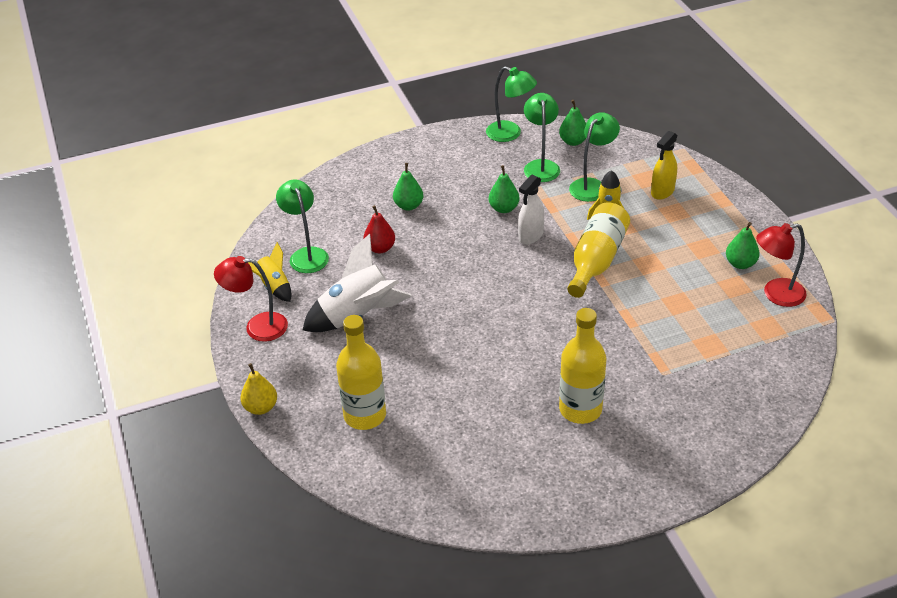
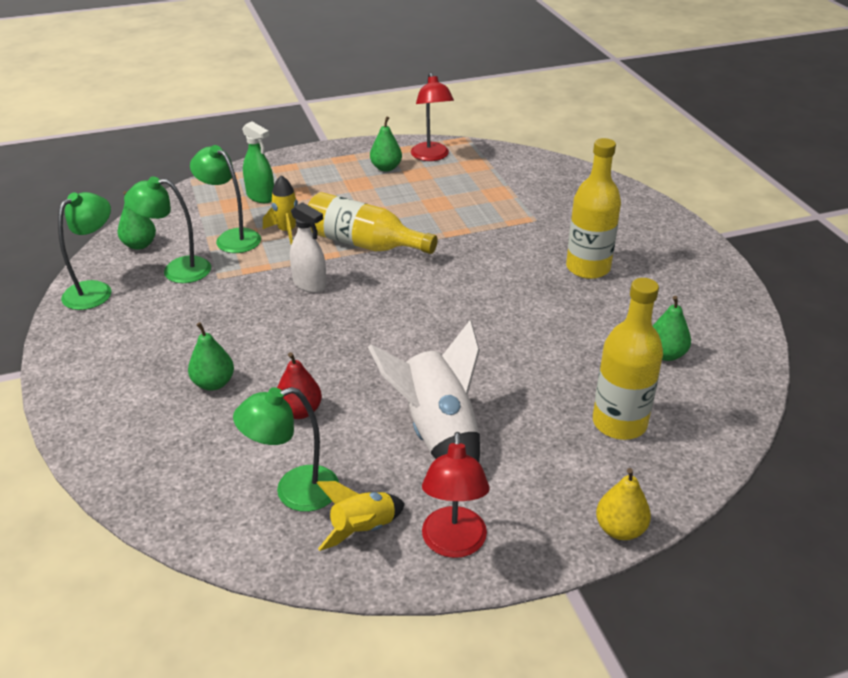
camera: 90 degrees left, 5 degrees down
(504, 208) = (250, 302): green pear -> green pear (665, 354)
(662, 192) = (261, 197): yellow spray bottle -> green spray bottle

